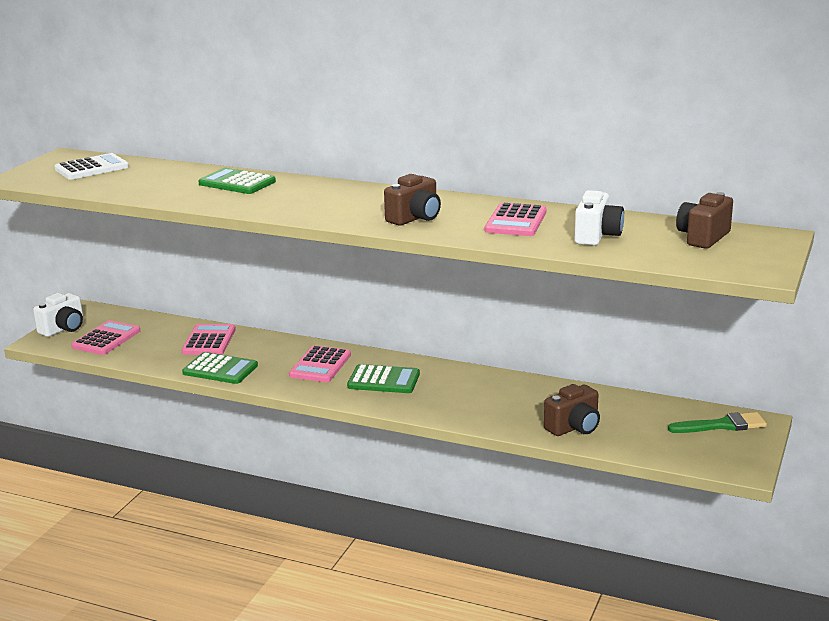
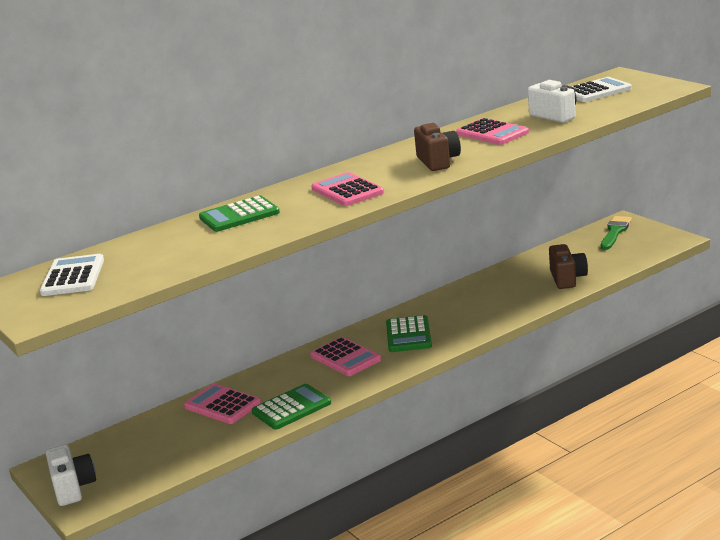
camera: 55 degrees left, 0 degrees up
(106, 339) = (137, 463): pink calculator -> pink calculator (347, 191)
(383, 380) = (408, 335): green calculator -> green calculator turned 135 degrees clockwise
(703, 237) = (596, 91): brown camera -> white calculator

